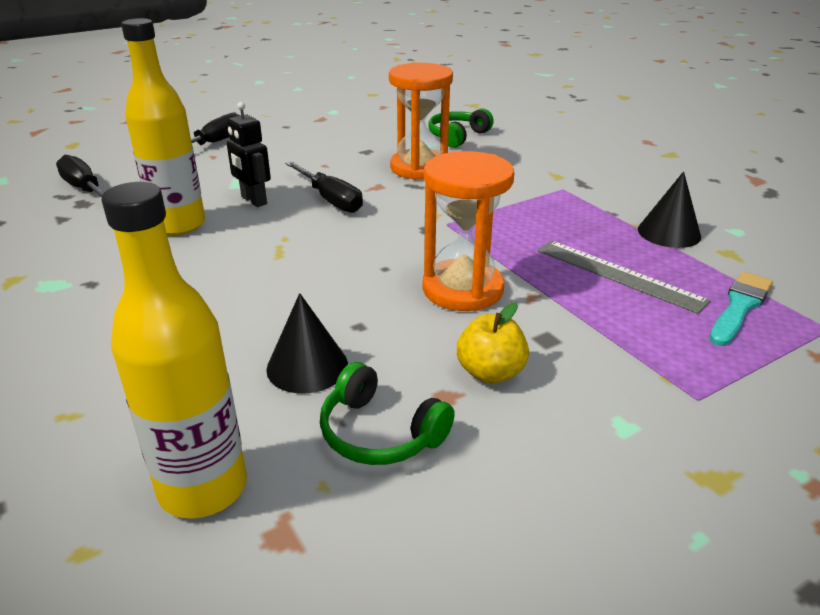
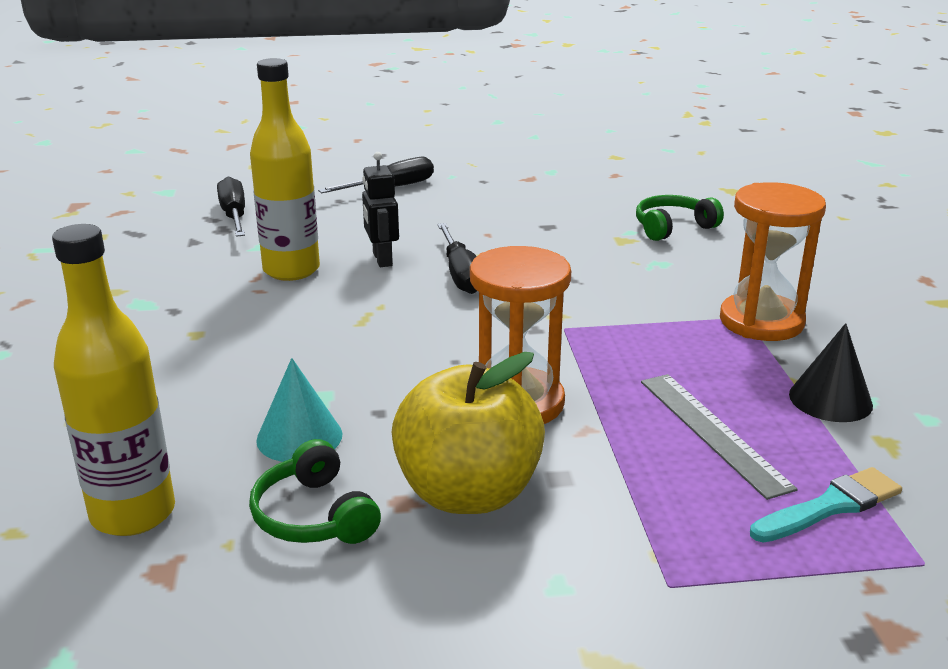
camera: 25 degrees right, 5 degrees down
(307, 366) = (299, 437): black cone -> turquoise cone
(420, 168) = (592, 257): orange hourglass -> orange hourglass (761, 321)
(490, 373) = (468, 493): yellow apple -> yellow apple, size x1.90

